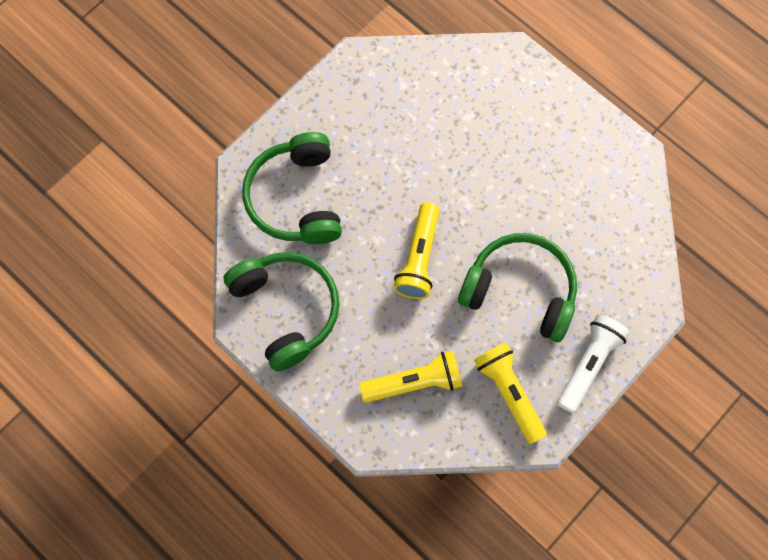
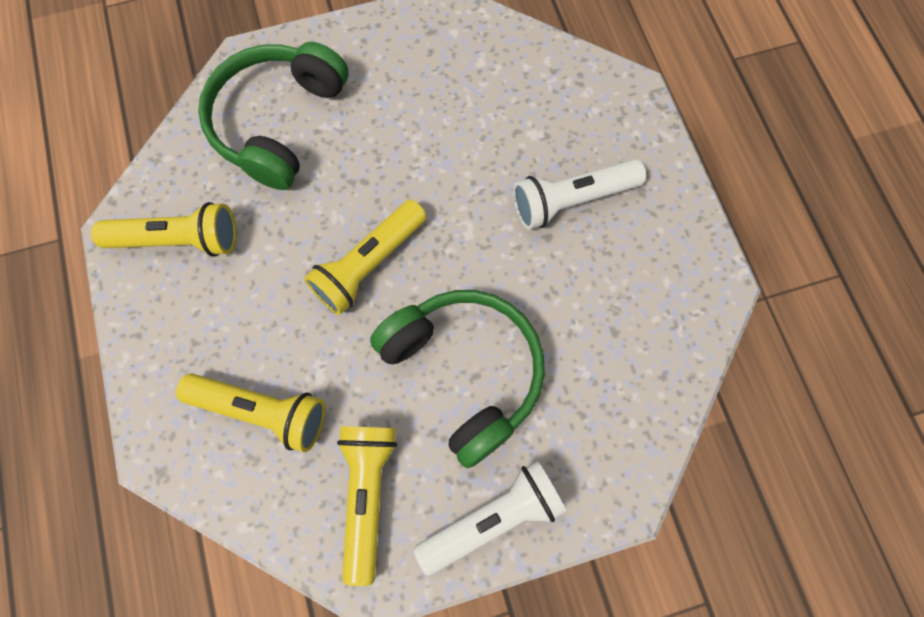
camera: 30 degrees right, 0 degrees up
(286, 310) = (178, 240): green headphones -> yellow flashlight
(518, 148) = (571, 200): none -> white flashlight

